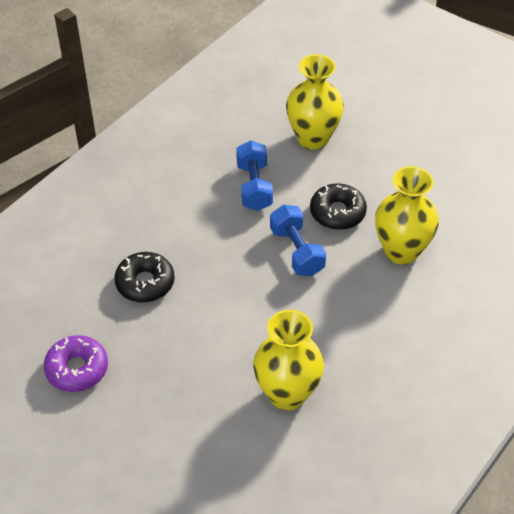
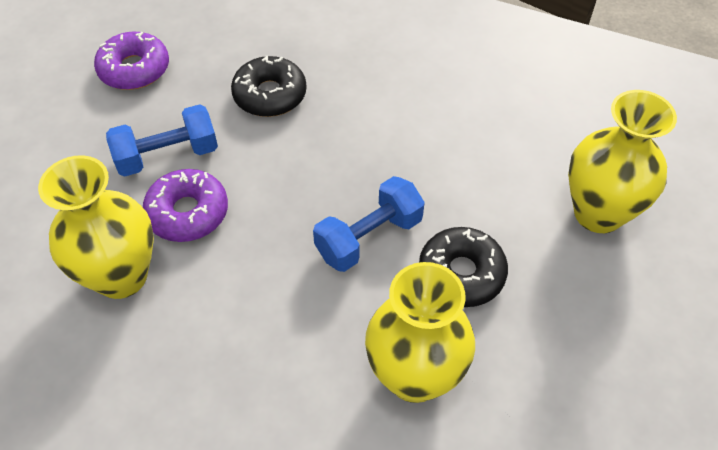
camera: 75 degrees right, 5 degrees up
(243, 348) = (188, 213): none -> purple donut
(254, 187) = (469, 164): blue dumbbell -> blue dumbbell (167, 155)

